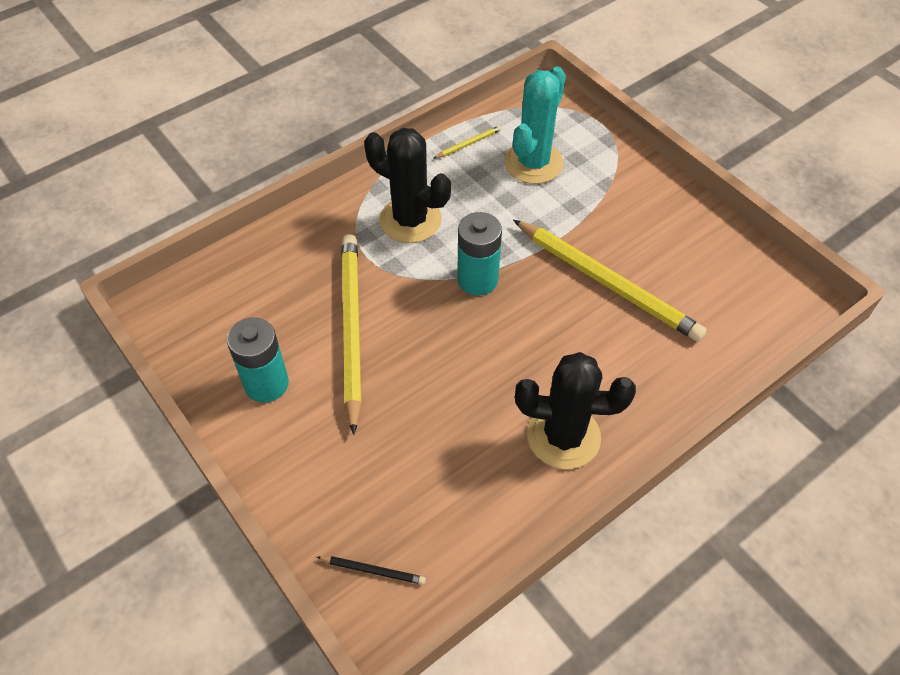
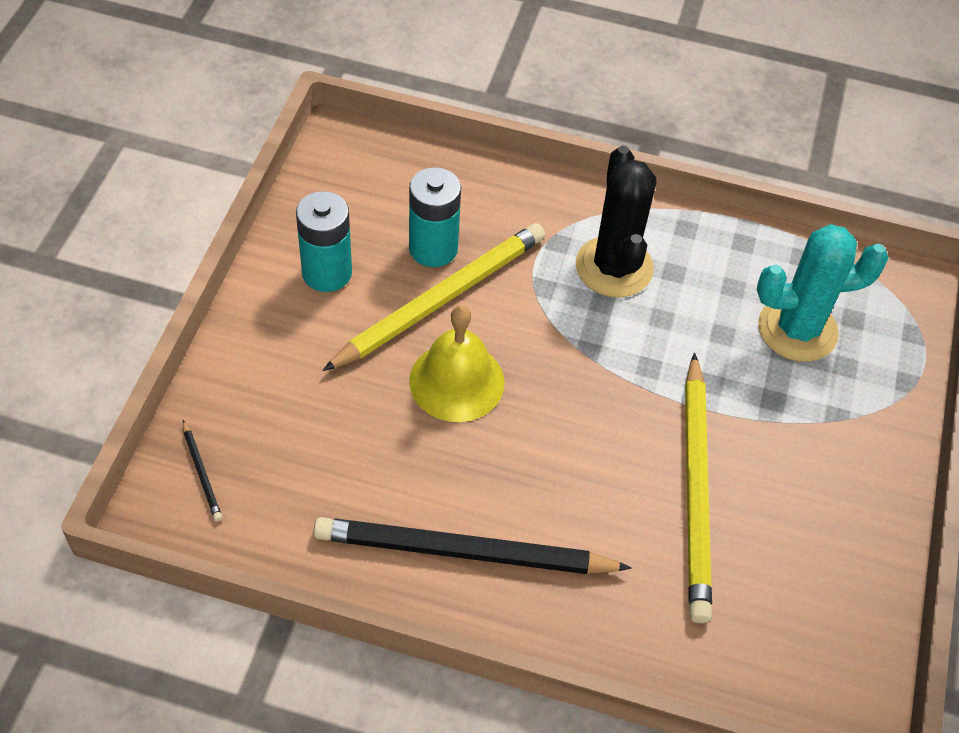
camera: 50 degrees right, 0 degrees up
(426, 360) = (457, 381): none -> yellow bell
(468, 144) = (765, 256): yellow pencil -> none
(477, 279) = (592, 368): turquoise battery -> turquoise battery (433, 248)
(563, 436) = (464, 553): black cactus -> black pencil

